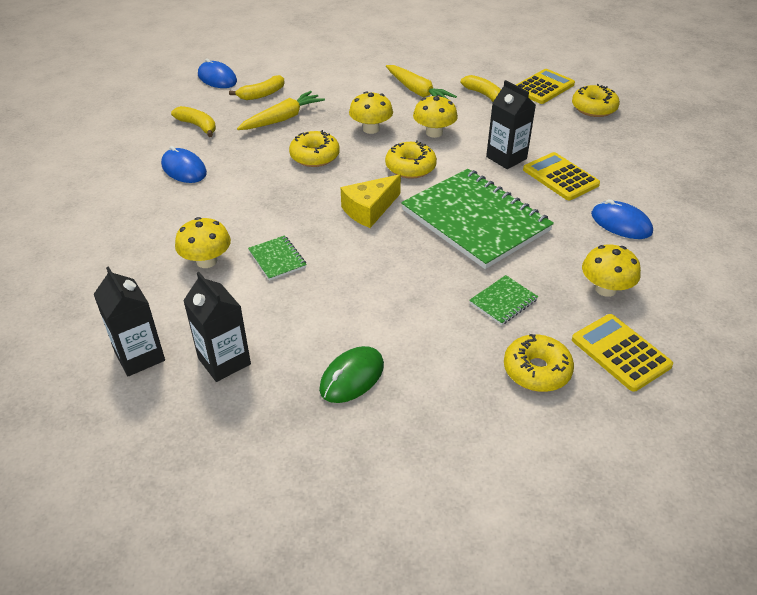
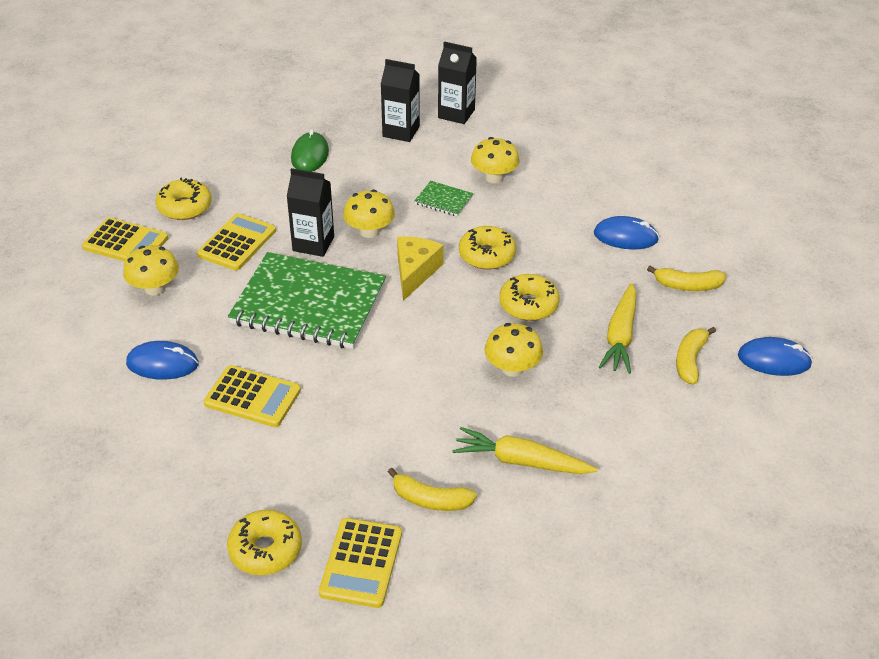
camera: 145 degrees right, 0 degrees up
(410, 167) = (421, 336): yellow donut -> yellow donut (487, 255)
(434, 133) = (438, 397): yellow mushroom -> yellow mushroom (369, 231)
(503, 301) = (237, 243): green notebook -> yellow calculator
(506, 158) = (329, 397): black carton -> black carton (313, 244)

